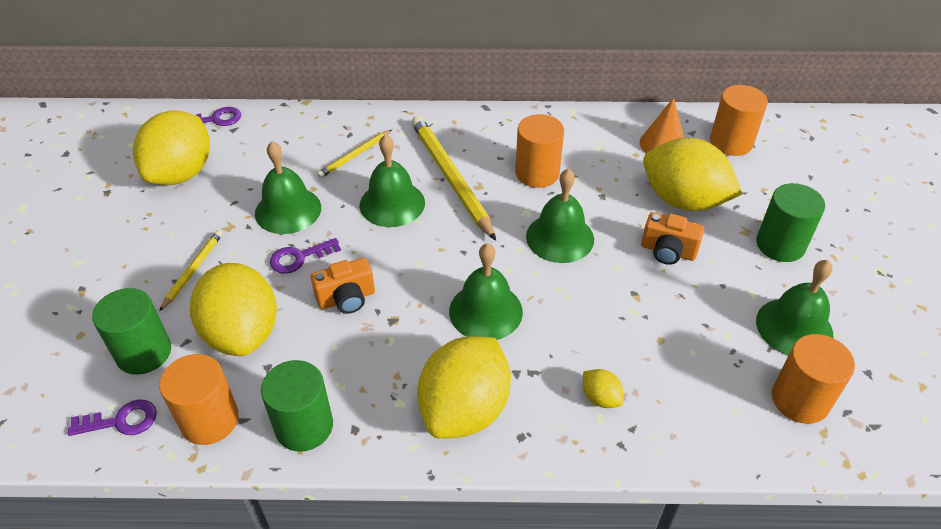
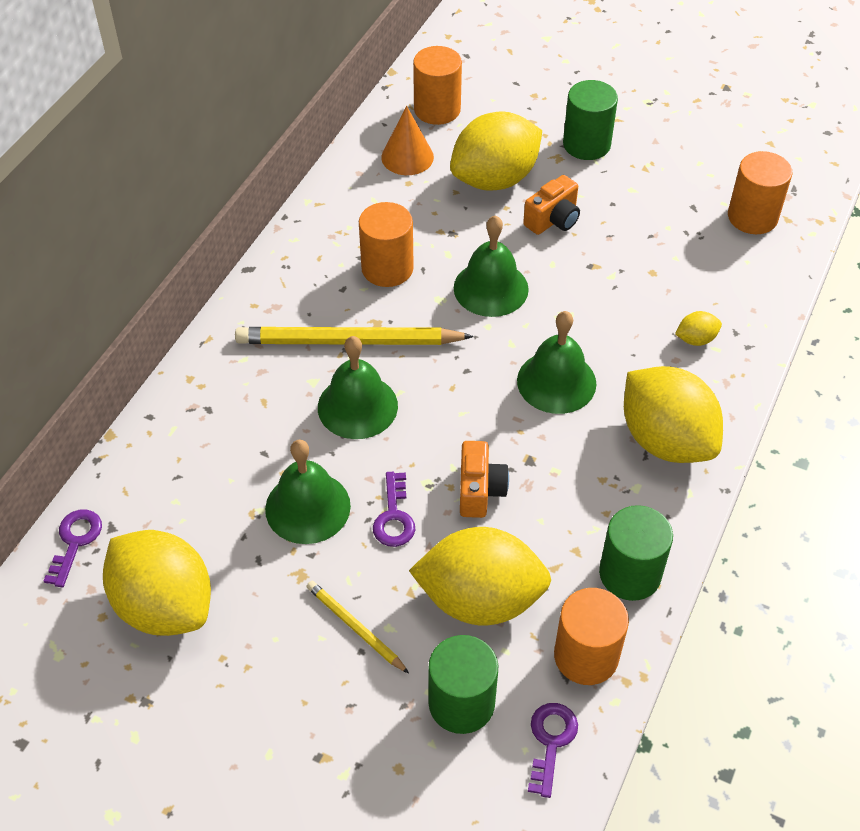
camera: 65 degrees left, 5 degrees up
(355, 155) = (252, 415): yellow pencil -> none
(794, 327) = (681, 183): green bell -> none

